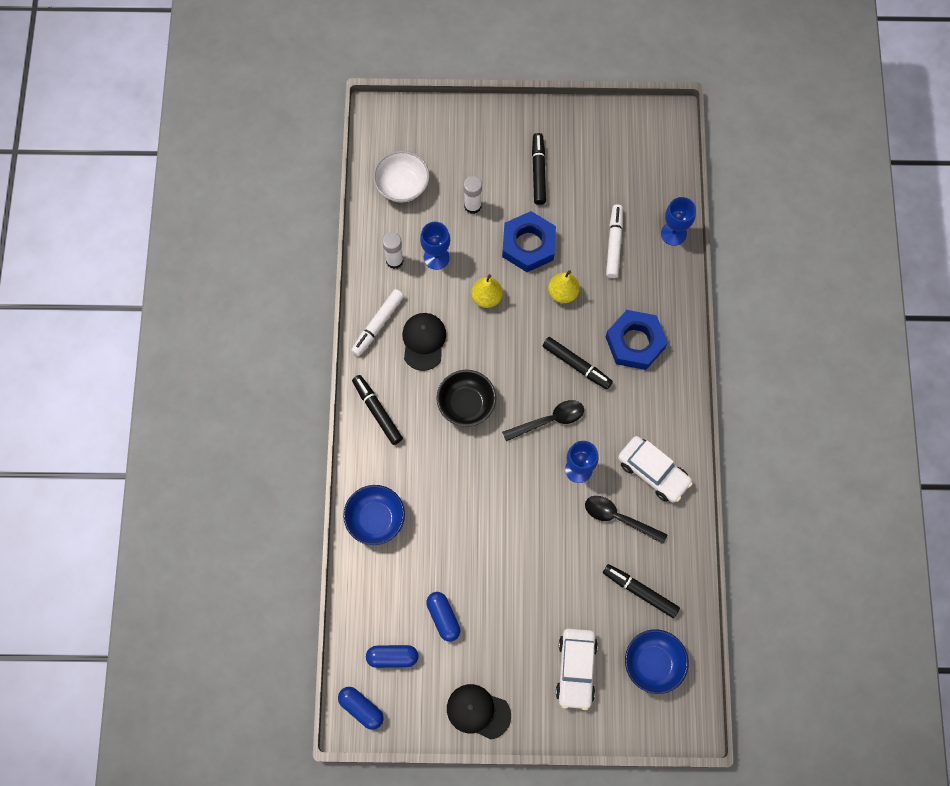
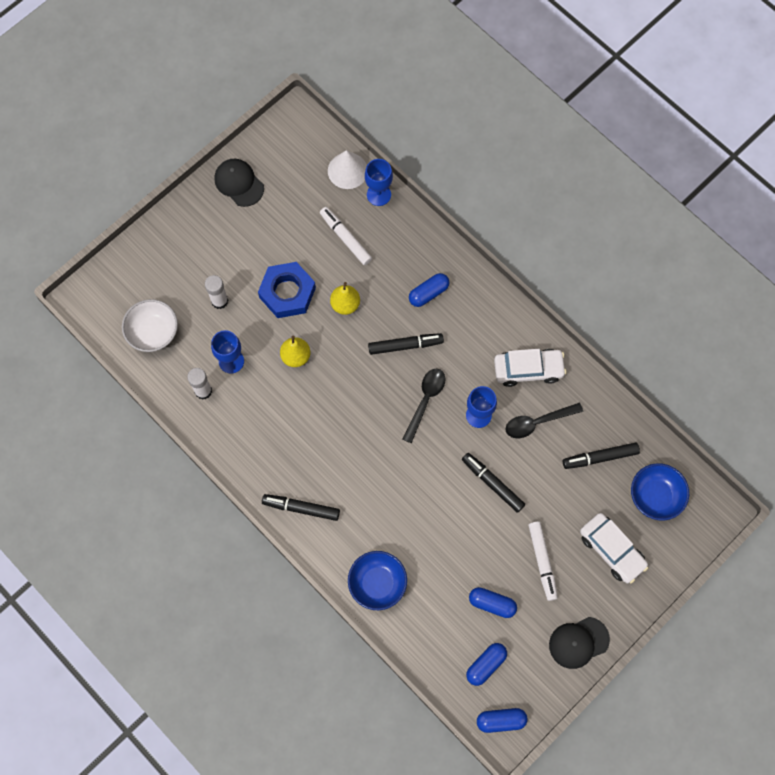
camera: 45 degrees left, 0 degrees up
(378, 324) = (238, 447): white marker -> white marker (542, 561)
(423, 341) = (283, 428): black cap -> black cap (239, 183)
(466, 404) = (358, 444): black bowl -> none
(538, 171) = (242, 235): black marker -> black marker (492, 484)
(635, 342) = (428, 293): blue nut -> blue capsule
(668, 194) = (347, 170): none -> white cone

